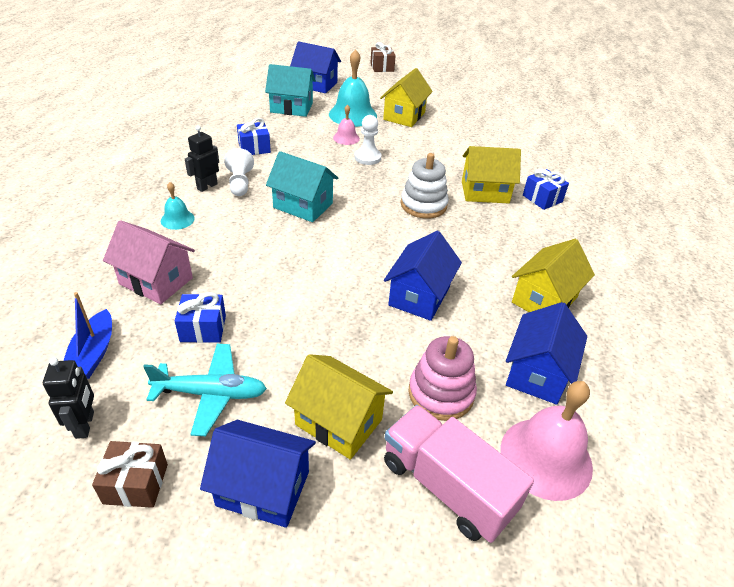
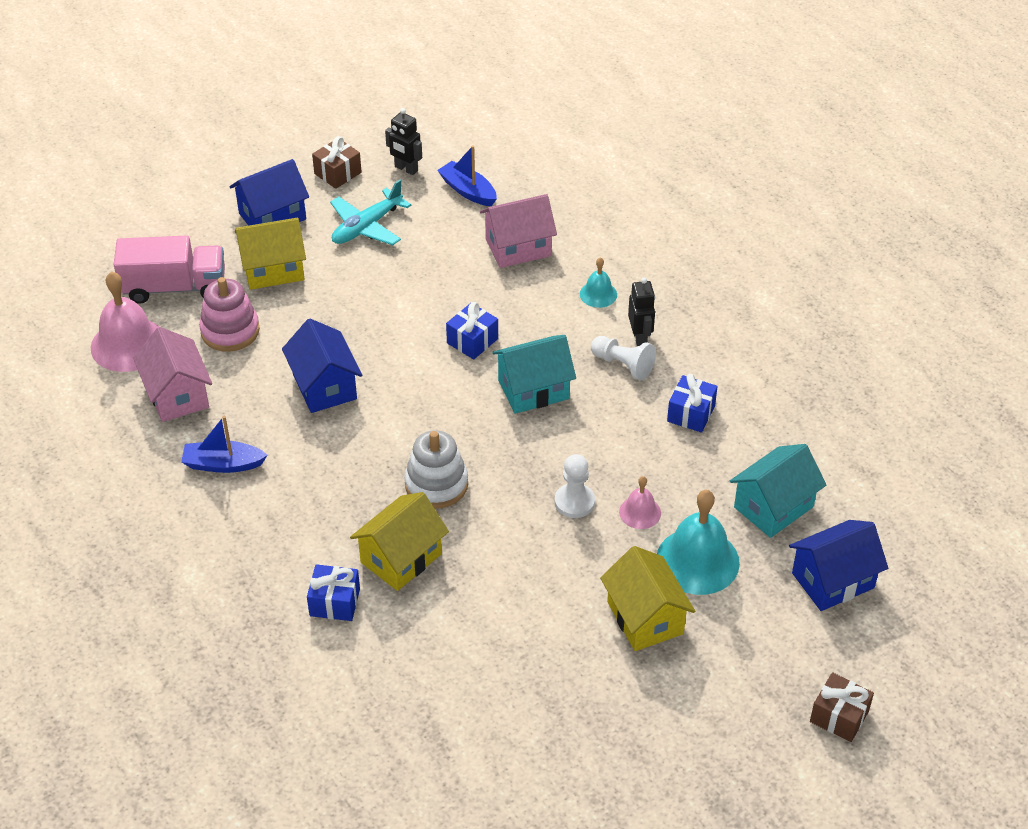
camera: 135 degrees right, 5 degrees up
(203, 328) = (433, 249): blue gift -> blue gift (472, 341)
(537, 373) = (177, 395): blue house -> pink house
(544, 300) = (223, 464): yellow house -> blue boat

